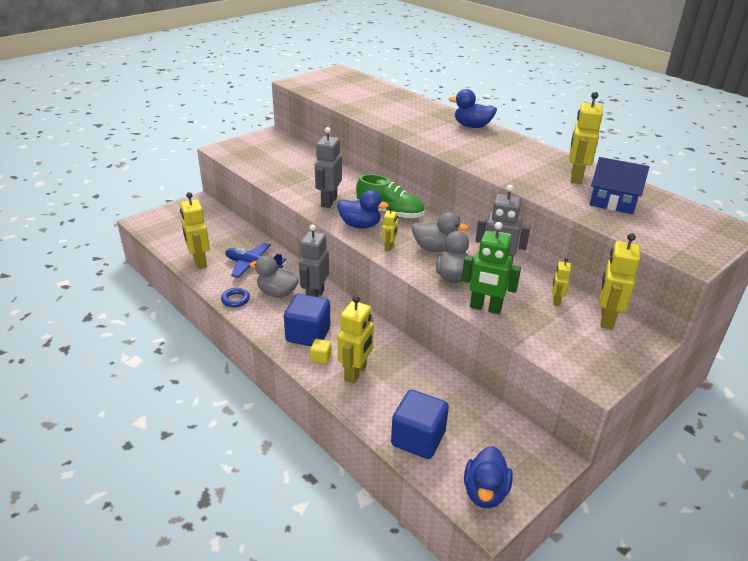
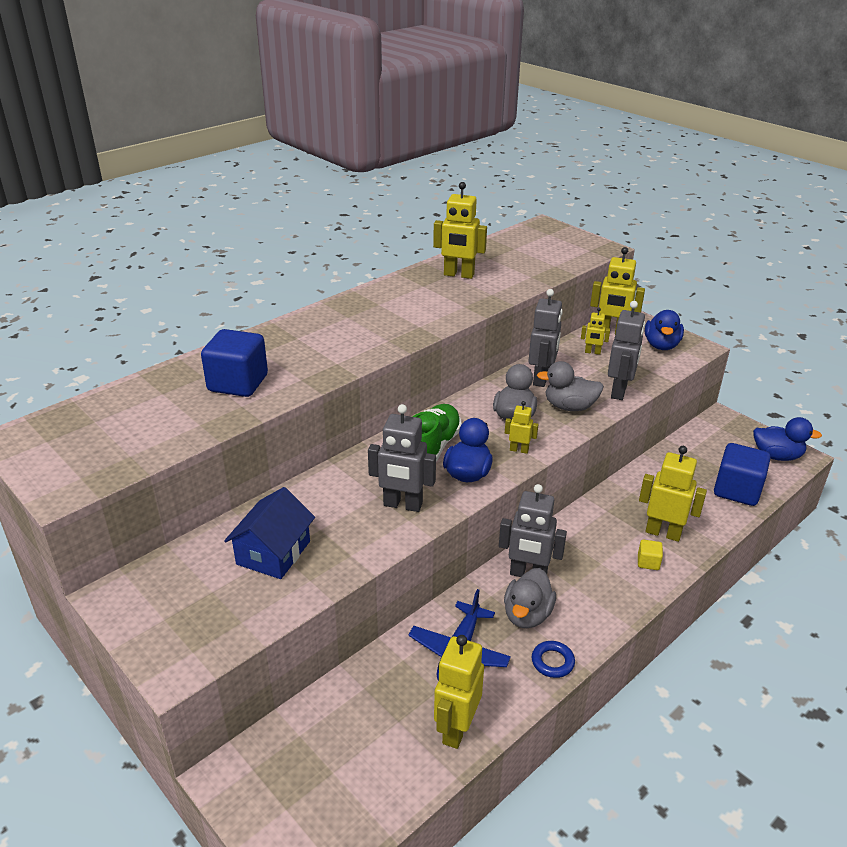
camera: 90 degrees left, 0 degrees up
(199, 262) = (456, 729): yellow robot -> yellow robot turned 135 degrees clockwise
(308, 334) = (609, 576): blue cube -> blue cube (238, 383)
(472, 126) = (313, 321): blue duck -> blue duck (661, 345)
(485, 308) = (619, 391): green robot -> grey robot
(613, 201) = (509, 264): blue house -> blue house (273, 552)

